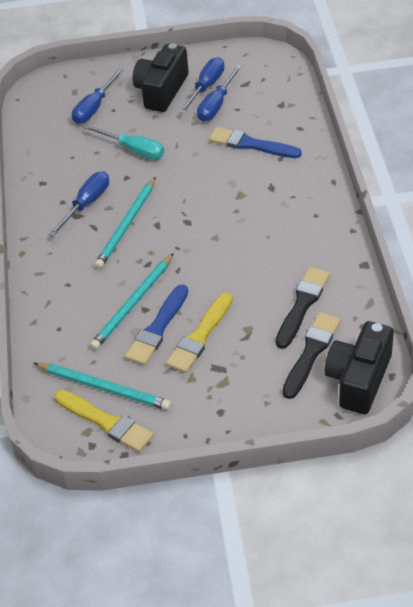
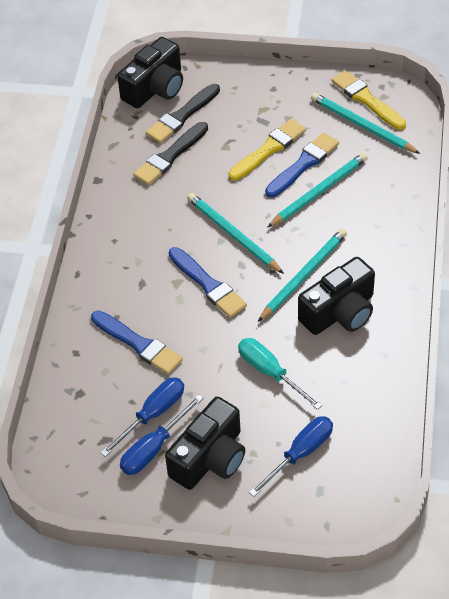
camera: 165 degrees left, 5 degrees up
(86, 204) = (340, 312): blue screwdriver -> black camera
(205, 245) = (233, 234): none -> turquoise pencil
(211, 199) = (208, 285): none -> blue brush

